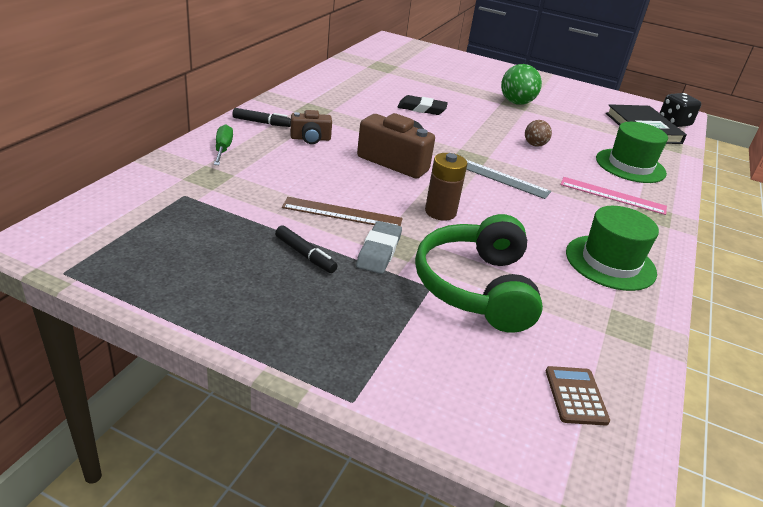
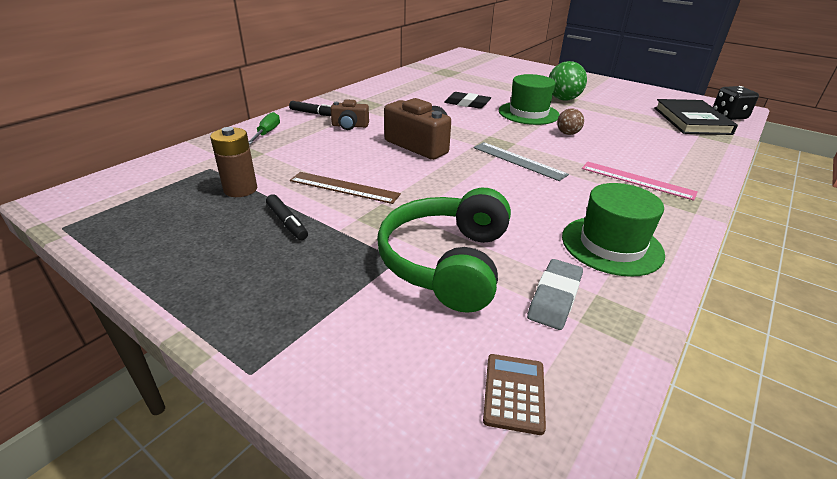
camera: 15 degrees right, 0 degrees up
(379, 251) = (362, 222): grey eraser -> grey eraser (555, 297)
(440, 212) = (443, 189): brown battery -> brown battery (240, 189)
(630, 166) = (666, 153): green hat -> green hat (528, 113)

